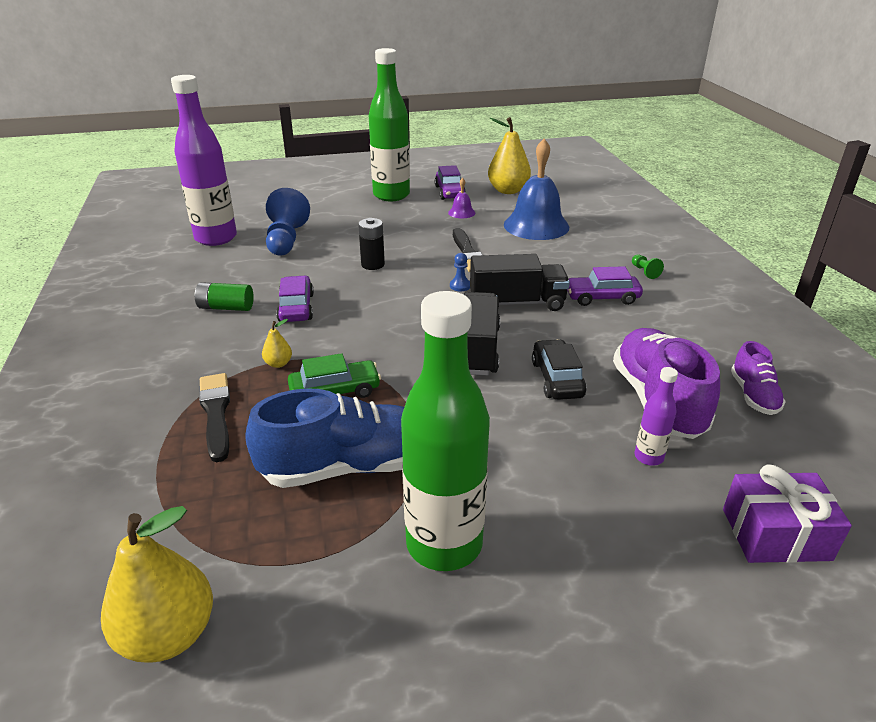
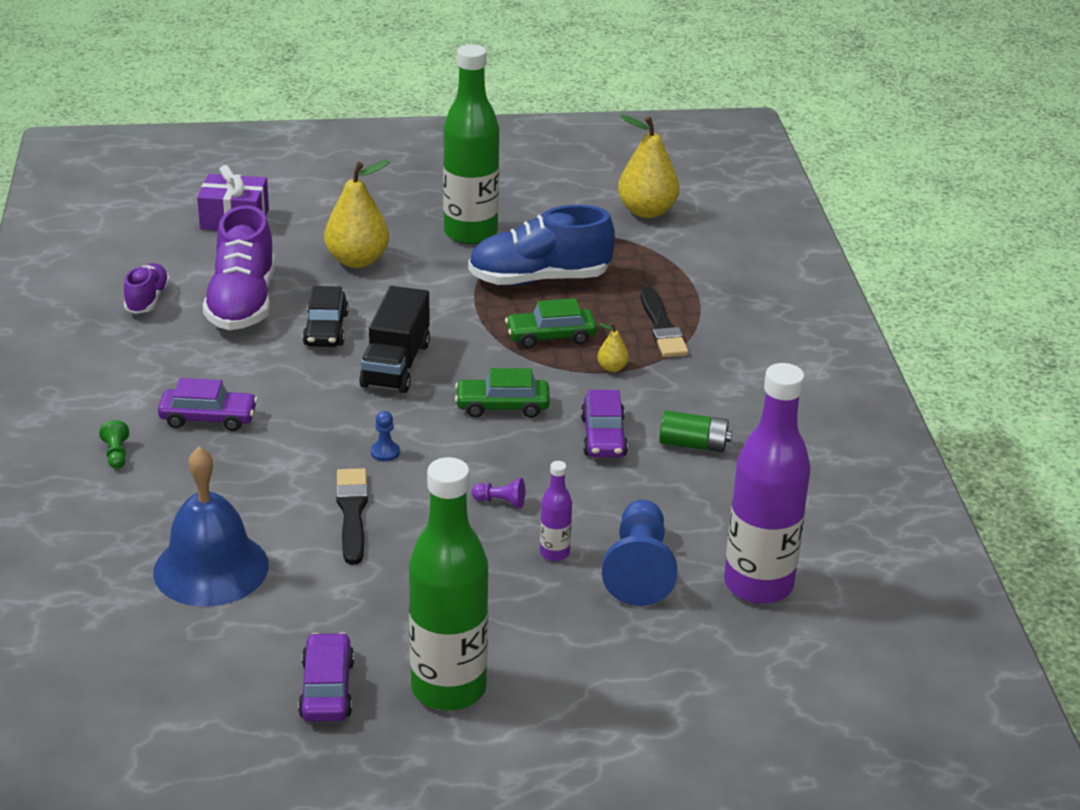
camera: 175 degrees left, 0 degrees up
(373, 264) = (500, 502): black battery -> purple pawn
(377, 323) = (502, 406): none -> green car
(461, 212) = (326, 617): purple bell -> none
(508, 190) = (205, 683): yellow pear -> yellow pear (357, 260)
(517, 303) = (322, 419): black truck -> none
(648, 457) = (287, 265): purple bottle -> purple bottle (554, 553)

